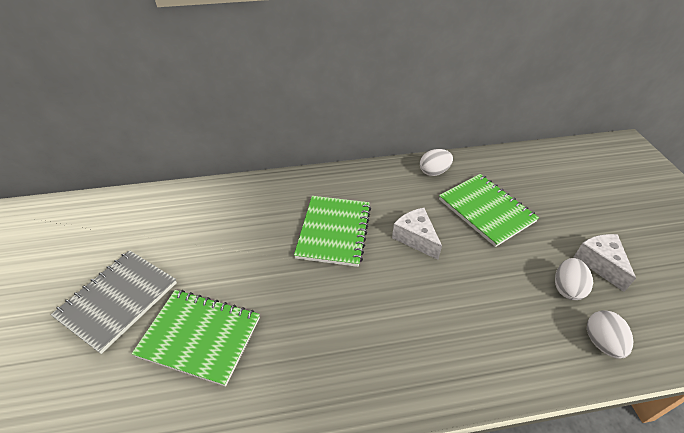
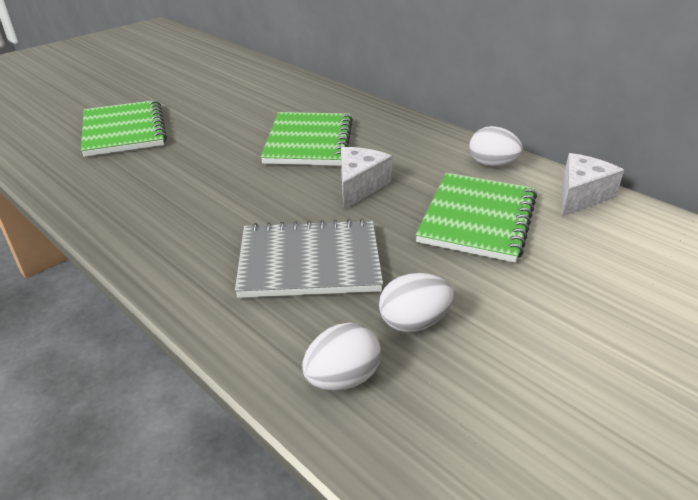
camera: 55 degrees right, 10 degrees down
(118, 300) = (132, 91): grey notebook -> grey notebook (309, 262)
(334, 232) = (309, 142): green notebook -> green notebook turned 60 degrees counterclockwise
(600, 263) = (508, 346): white cheese -> white cheese (581, 196)

